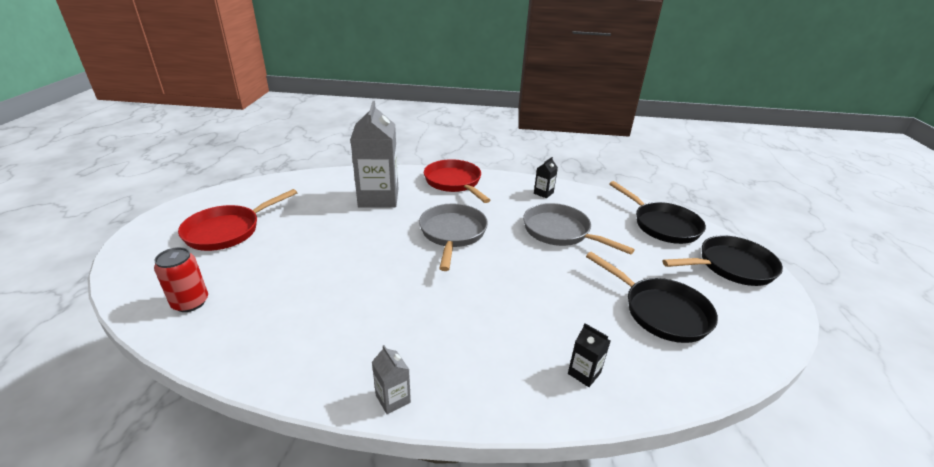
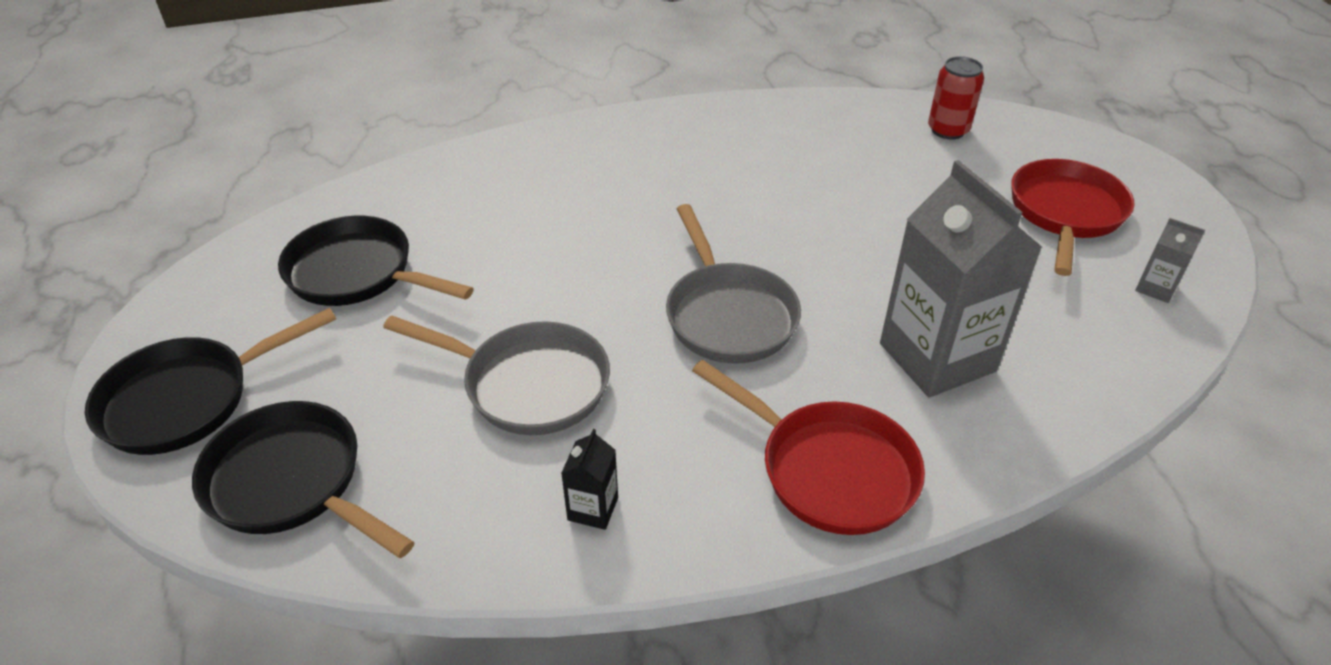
camera: 160 degrees right, 10 degrees up
(393, 399) = (655, 117): grey carton -> grey carton (1155, 288)
(584, 373) = (470, 179): black carton -> none

